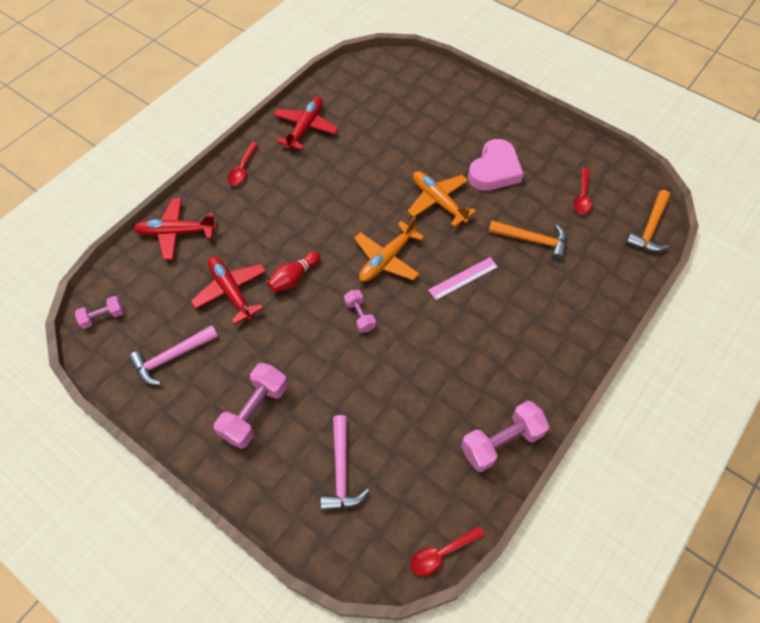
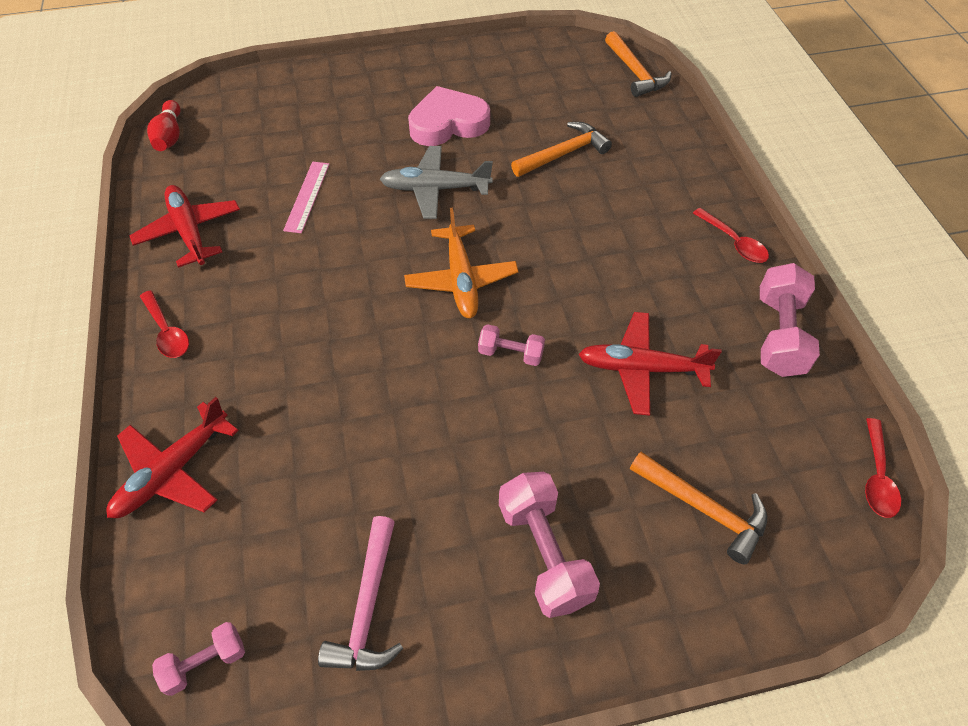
camera: 50 degrees left, 5 degrees down
(103, 317) = (205, 663): pink dumbbell -> pink dumbbell turned 45 degrees clockwise
(231, 291) = (338, 465): red plane -> red plane (641, 368)
(293, 277) = (390, 384): red bowling pin -> red bowling pin (169, 136)
(341, 471) = (703, 509): pink hammer -> orange hammer
(438, 201) = (435, 189): orange plane -> grey plane
(463, 278) = (554, 234): pink ruler -> pink ruler (307, 196)
(494, 170) = (448, 123): pink heart -> pink heart turned 90 degrees counterclockwise
(582, 197) = (551, 89): red spoon -> red spoon (733, 242)

